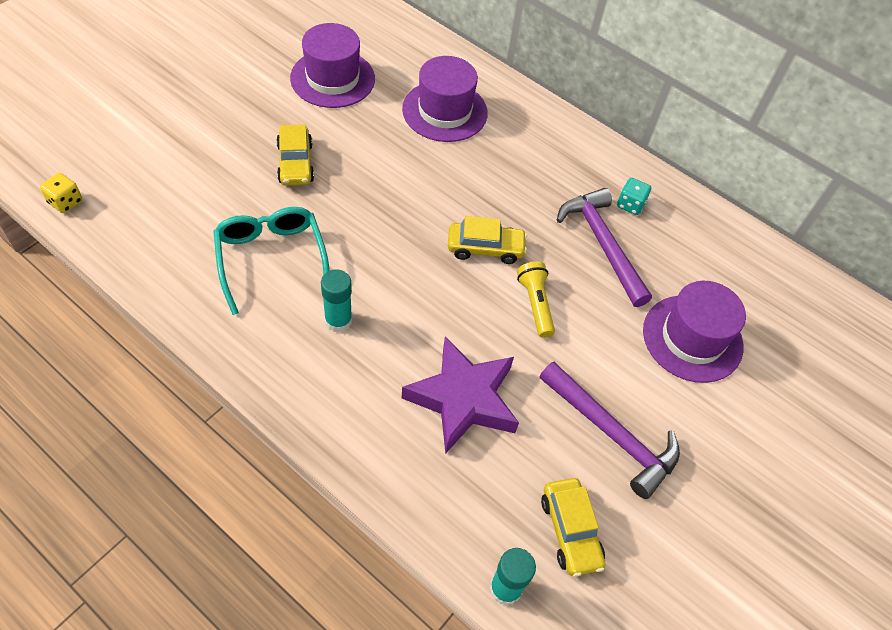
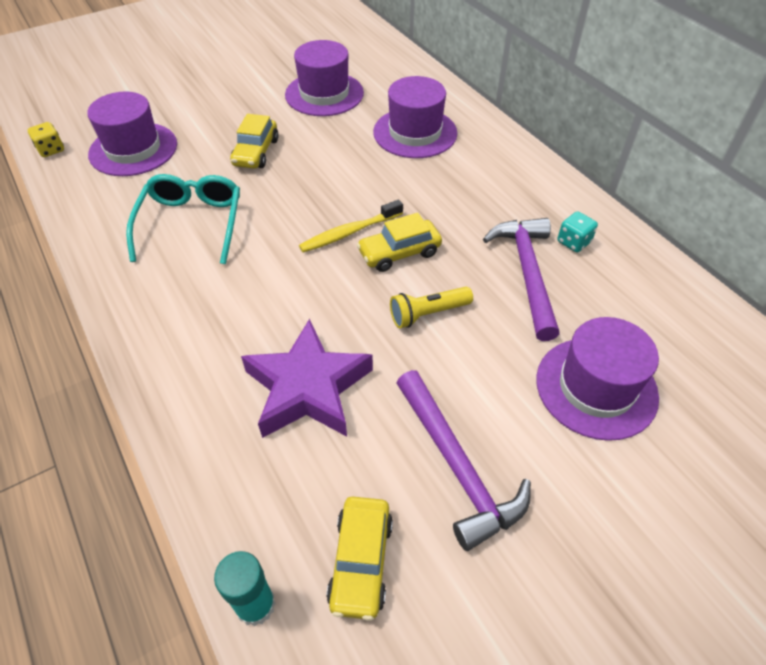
camera: 25 degrees right, 5 degrees down
(160, 184) = (133, 149): none -> purple hat
(338, 320) = (223, 287): turquoise glue stick -> none
(430, 236) = (349, 232): none -> yellow toothbrush
(485, 248) = (399, 253): yellow car -> yellow car turned 135 degrees clockwise
(535, 304) = (428, 314): yellow flashlight -> yellow flashlight turned 120 degrees counterclockwise

